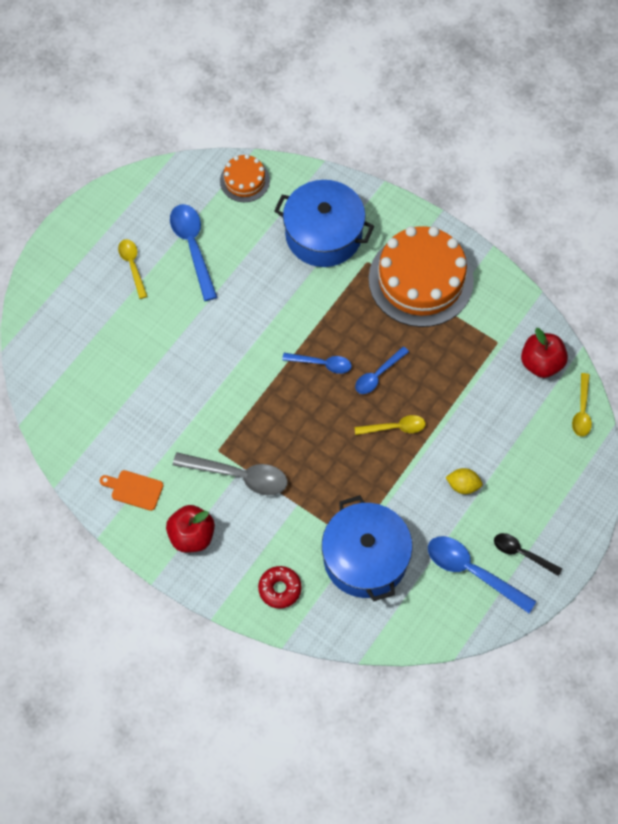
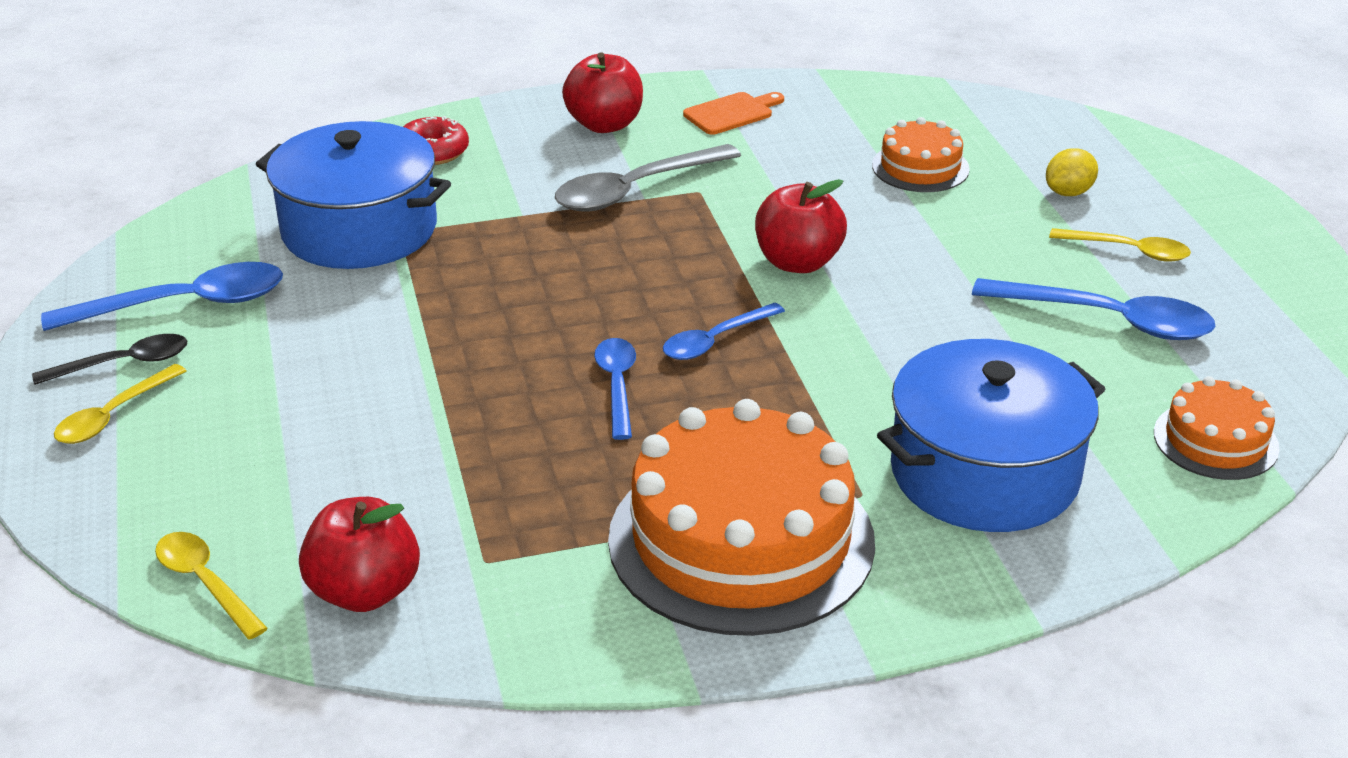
camera: 130 degrees right, 30 degrees down
(123, 379) = (920, 167): none -> orange cake
(242, 373) = (798, 262): none -> red apple
(395, 427) = (503, 354): yellow spoon -> yellow spoon (113, 415)
(463, 485) = (310, 368): yellow lemon -> yellow lemon (1068, 192)

